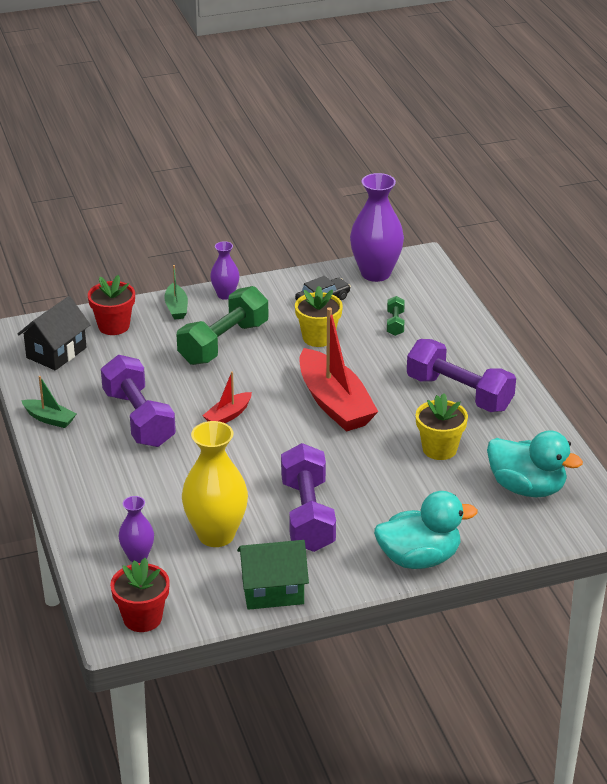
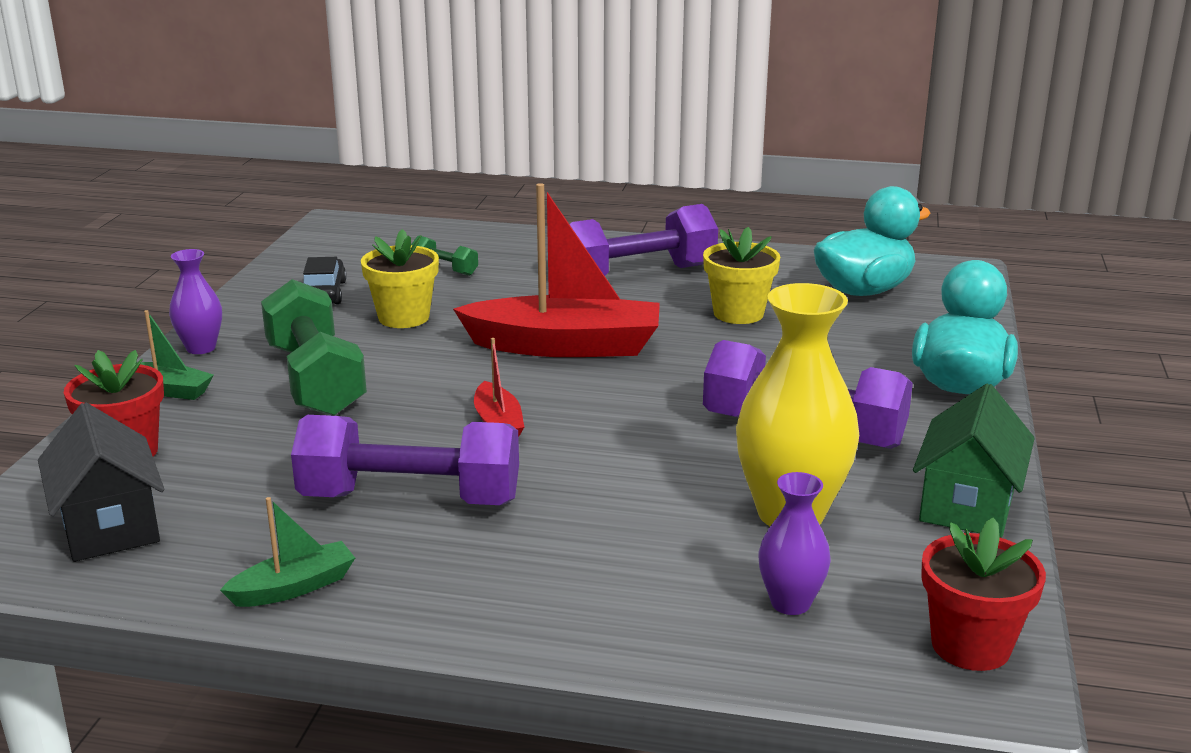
camera: 60 degrees left, 10 degrees down
(375, 273) = (321, 251): purple vase -> none

